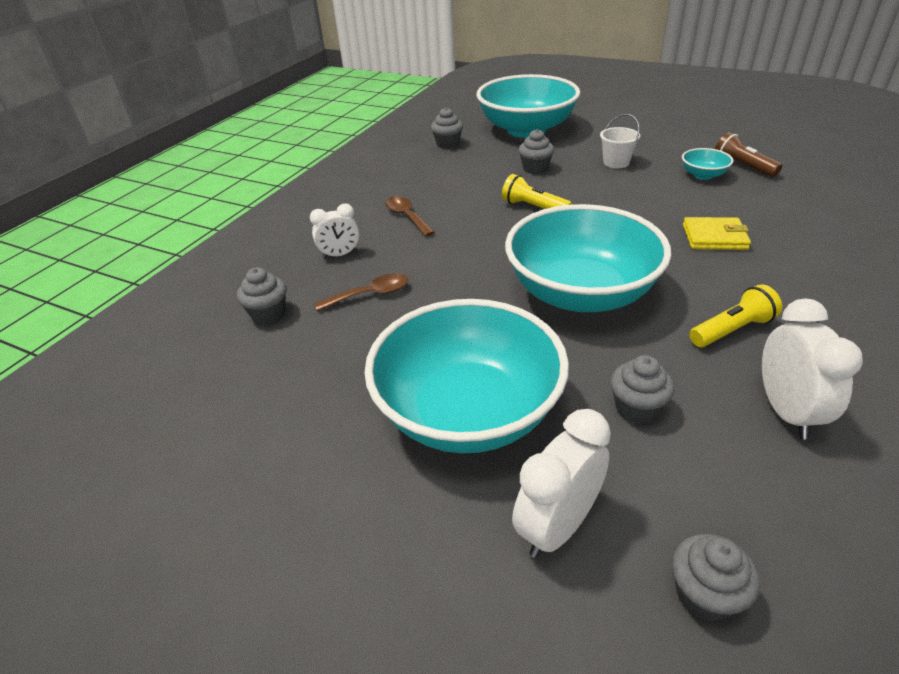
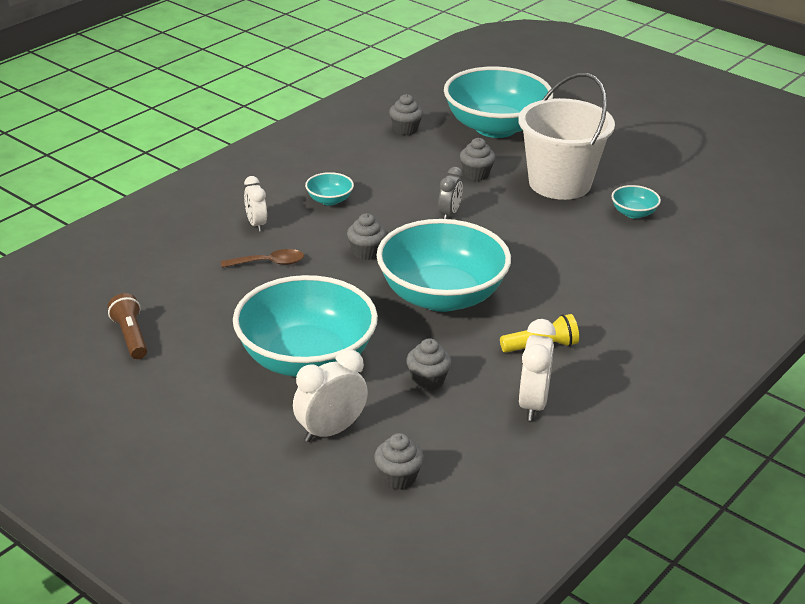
camera: 10 degrees right, 5 degrees down
(268, 314) = (182, 262): grey cupcake -> grey cupcake (366, 252)
(340, 255) = (256, 224): white clock -> white clock turned 75 degrees clockwise
(407, 216) = (329, 200): brown spoon -> turquoise bowl
(533, 207) = (449, 214): yellow flashlight -> grey clock
(616, 162) = (559, 183): white bucket -> white bucket, size x2.37
(714, 237) = (592, 273): yellow wallet -> none
(742, 166) = (680, 212): brown flashlight -> brown flashlight (130, 336)

